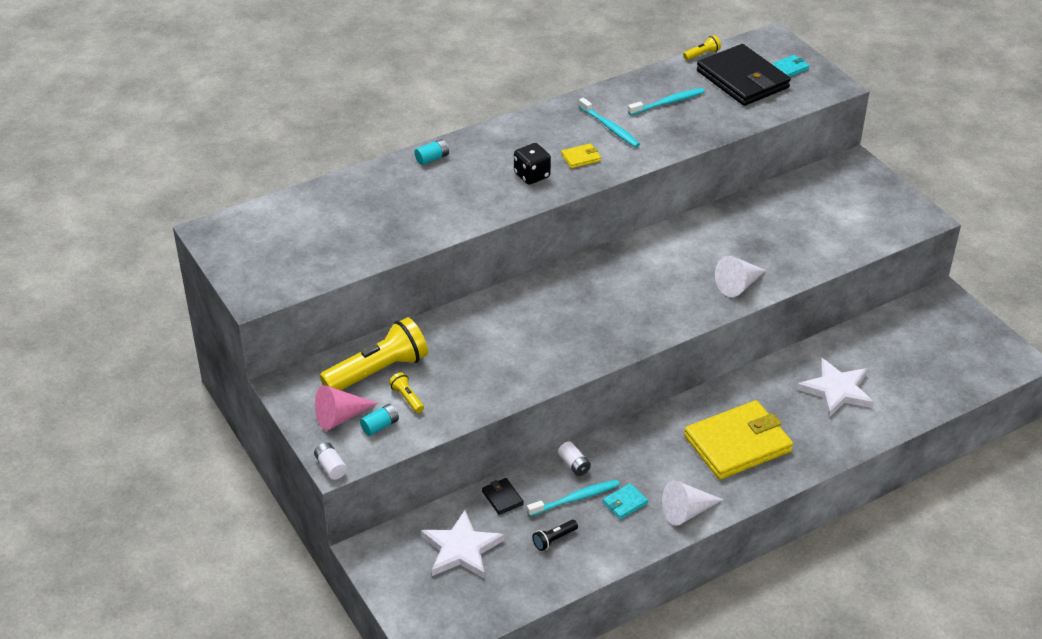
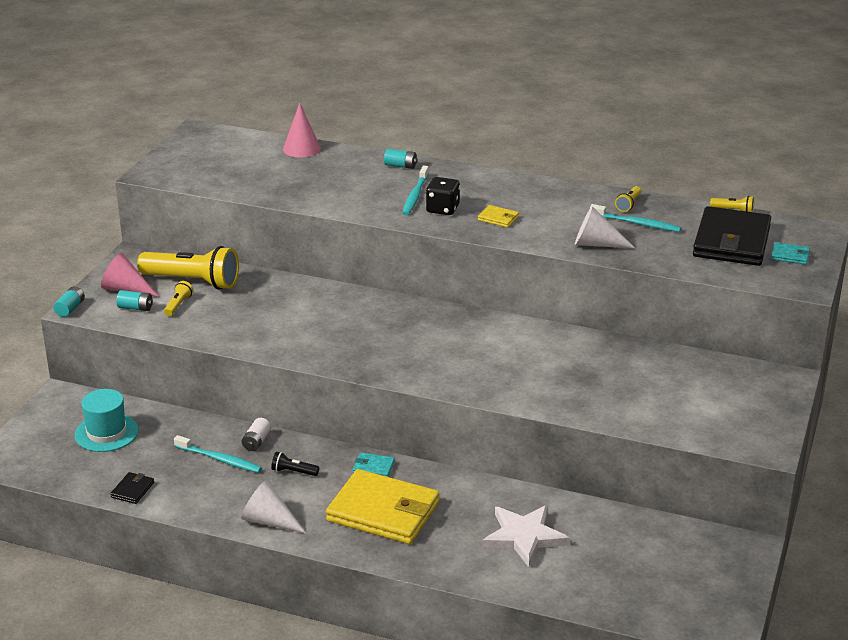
camera: 50 degrees right, 10 degrees down
(329, 192) = (301, 149): none -> pink cone
(331, 467) = (70, 308): white battery -> turquoise battery
(461, 549) = (106, 433): white star -> turquoise hat
(502, 498) = (181, 426): black wallet -> black wallet (132, 490)
(554, 539) = (163, 469): black flashlight -> black flashlight (293, 472)
(610, 128) = (558, 214): turquoise toothbrush -> turquoise toothbrush (415, 196)
(625, 503) = (242, 485): turquoise wallet -> turquoise wallet (373, 467)
(636, 91) = (628, 204): none -> yellow flashlight
(739, 285) = (517, 389): white cone -> white cone (596, 244)

